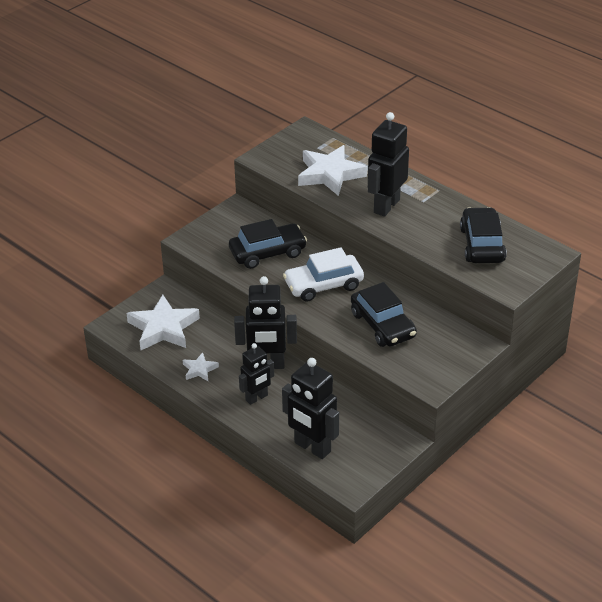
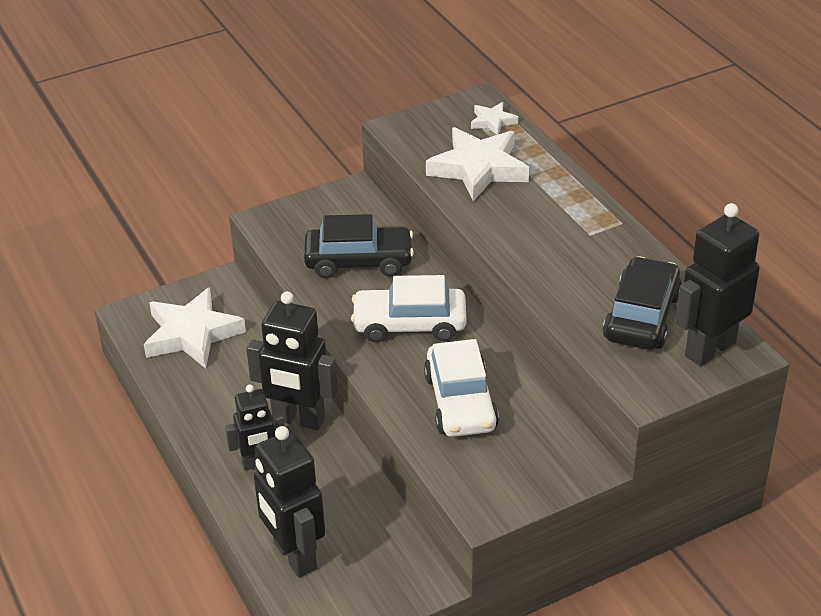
camera: 20 degrees right, 0 degrees up
(199, 369) = (206, 403): white star -> white star (492, 121)
(383, 325) = (461, 402): black car -> white car
(386, 206) = (532, 230): black robot -> black robot (709, 349)

